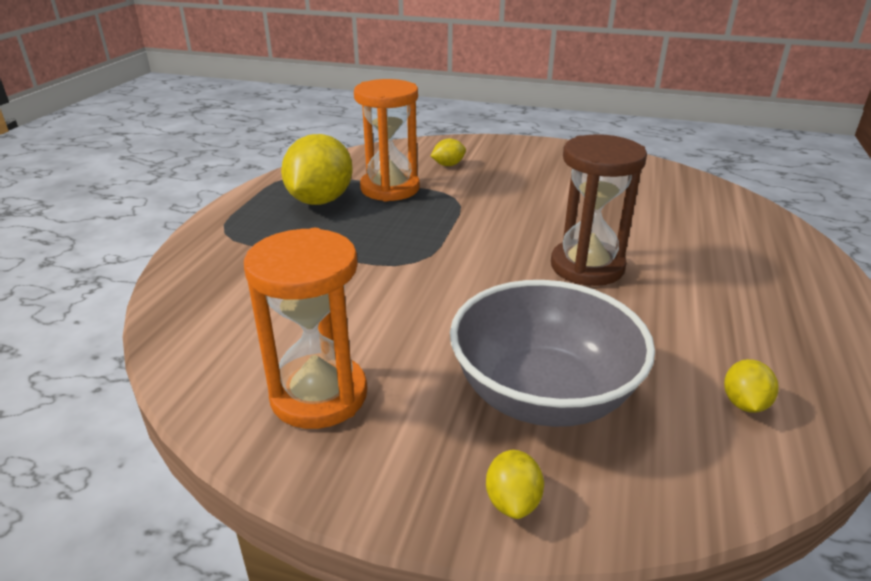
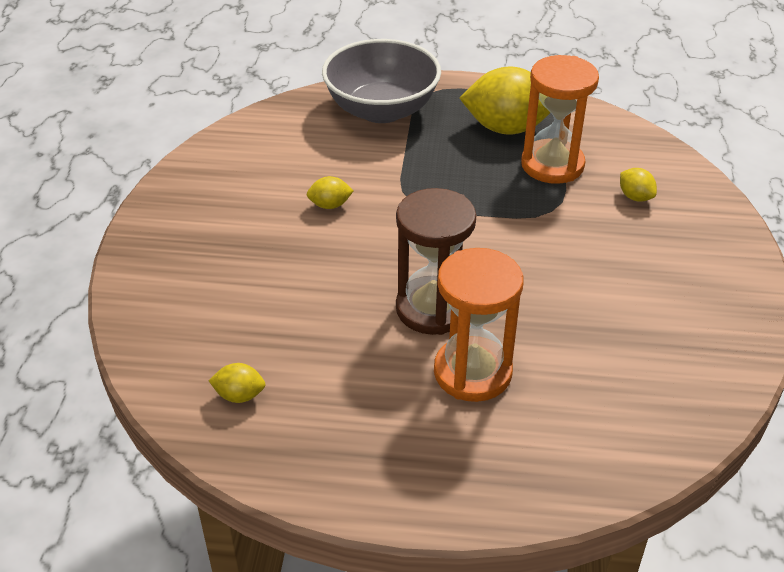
camera: 80 degrees right, 10 degrees up
(319, 395) = (228, 182): orange hourglass -> orange hourglass (472, 372)
(512, 501) = (141, 273): yellow lemon -> yellow lemon (330, 205)
(543, 394) = (239, 283): grey bowl -> grey bowl (381, 110)

